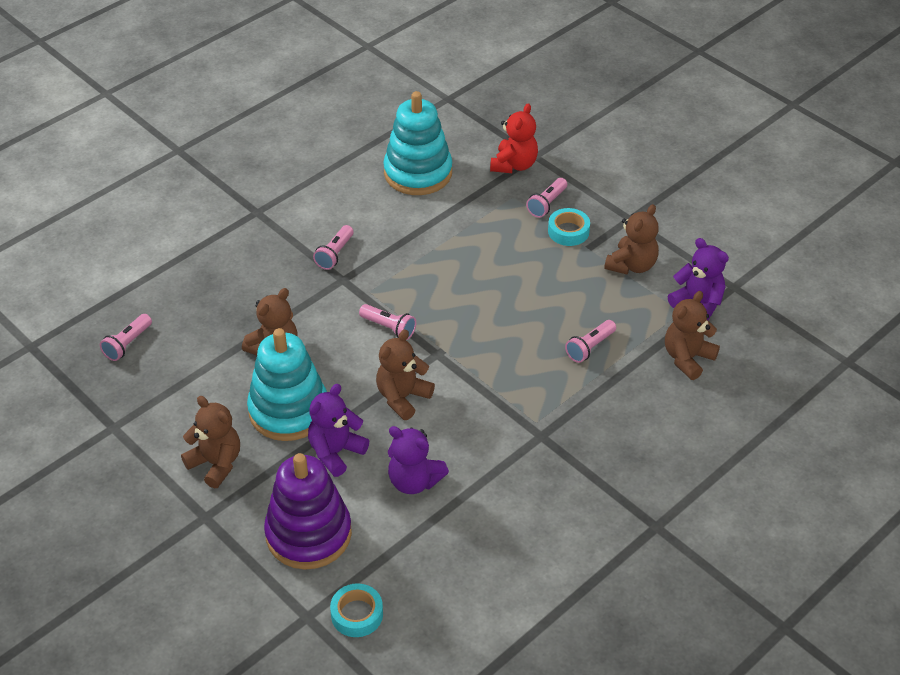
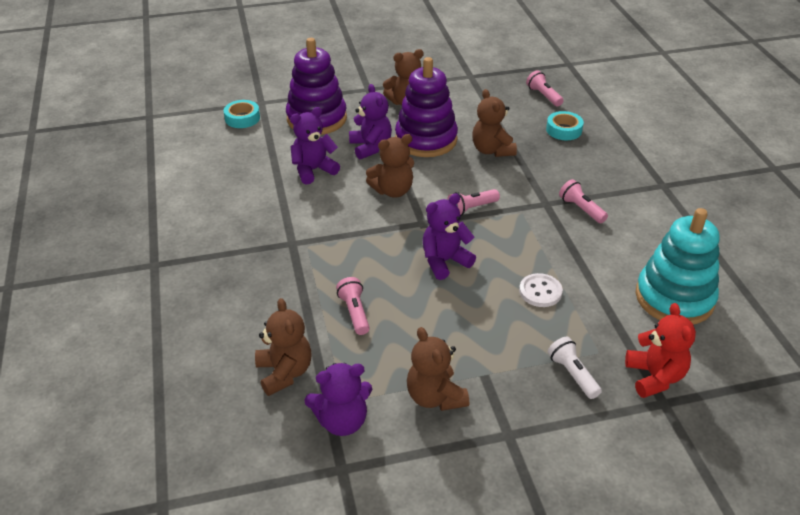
camera: 120 degrees right, 5 degrees down
(288, 410) = (426, 139): turquoise stacking toy -> purple stacking toy
(402, 397) = (393, 190): brown teddy bear -> brown teddy bear turned 90 degrees clockwise
(471, 246) = (540, 291): none -> white button
(480, 317) = (444, 261): none -> purple teddy bear
(514, 165) = (654, 377): red teddy bear -> red teddy bear turned 150 degrees counterclockwise
(547, 204) = (572, 374): pink flashlight -> white flashlight
(568, 231) = (519, 371): turquoise tape -> turquoise tape (564, 130)

